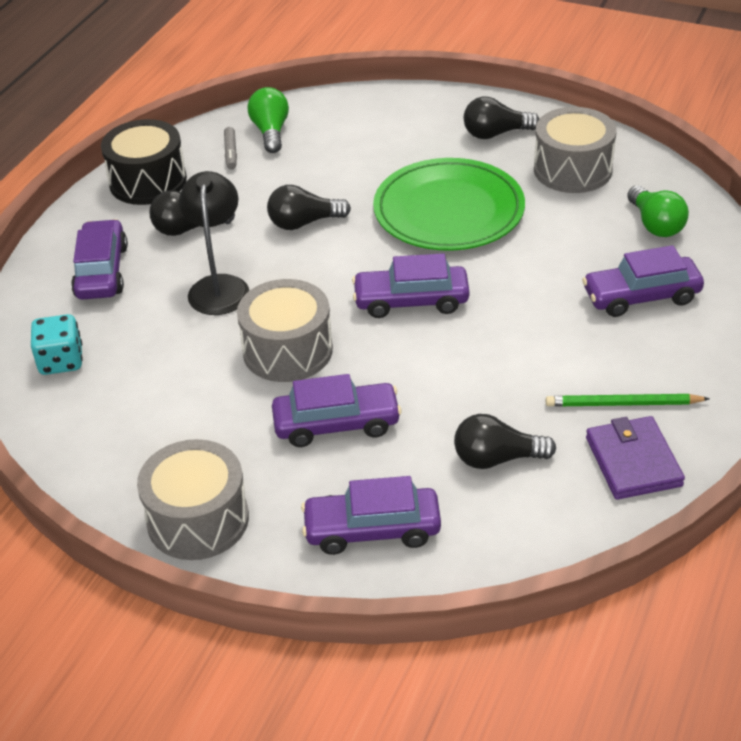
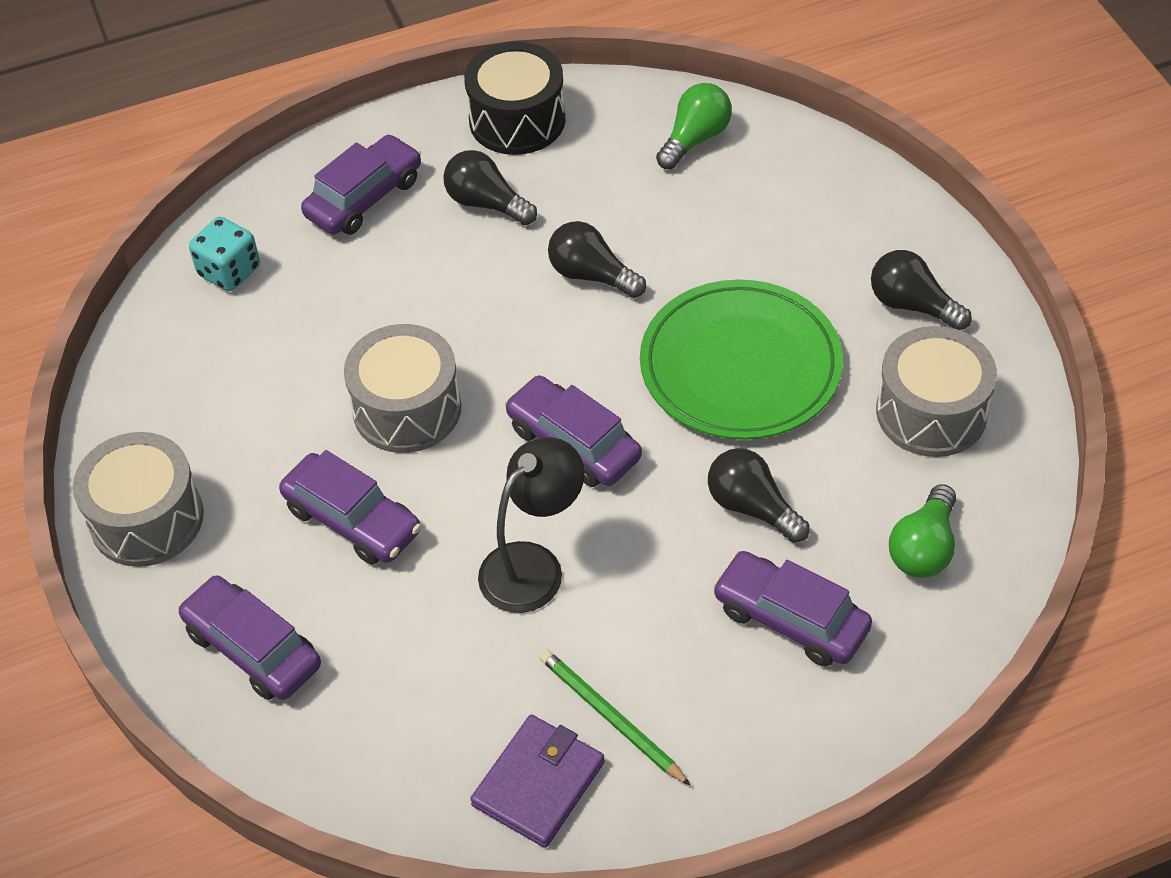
camera: 45 degrees right, 10 degrees up
(219, 286) = (436, 291): black lamp -> black lamp (533, 565)
(231, 153) = (628, 139): grey marker -> none
(496, 458) = (431, 672): black light bulb -> black light bulb (752, 507)

